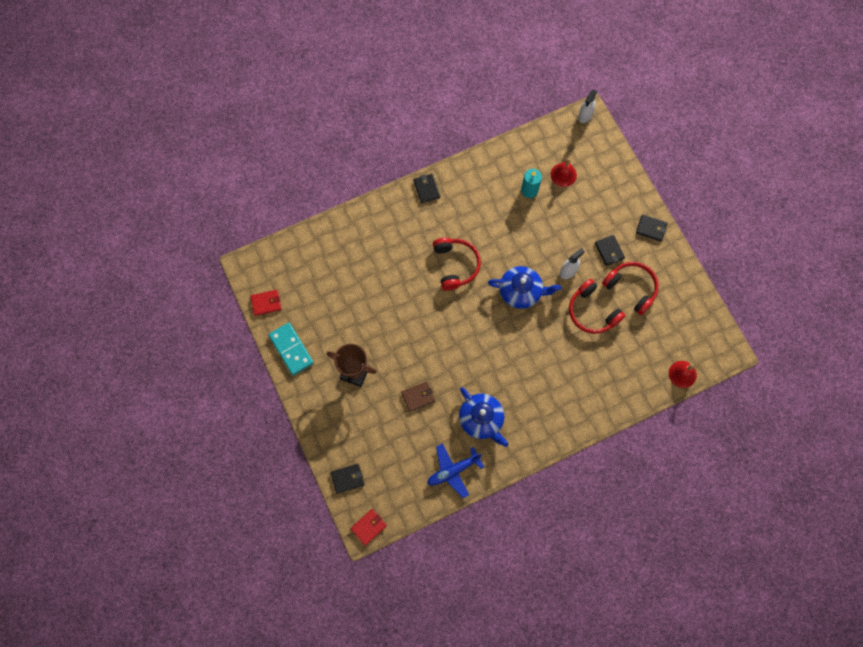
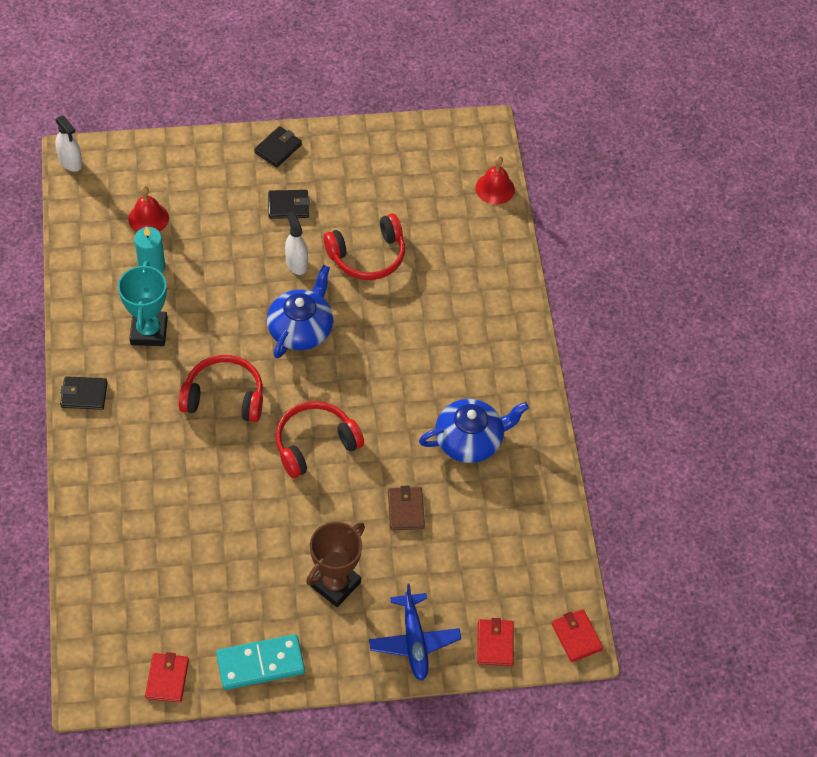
camera: 75 degrees left, 15 degrees down
(347, 478) = (495, 643): black wallet -> red wallet
(453, 471) = (531, 500): blue plane -> blue plane (414, 641)
(483, 206) = (149, 331): none -> turquoise trophy
(631, 288) = (353, 201): red headphones -> red headphones (315, 444)

